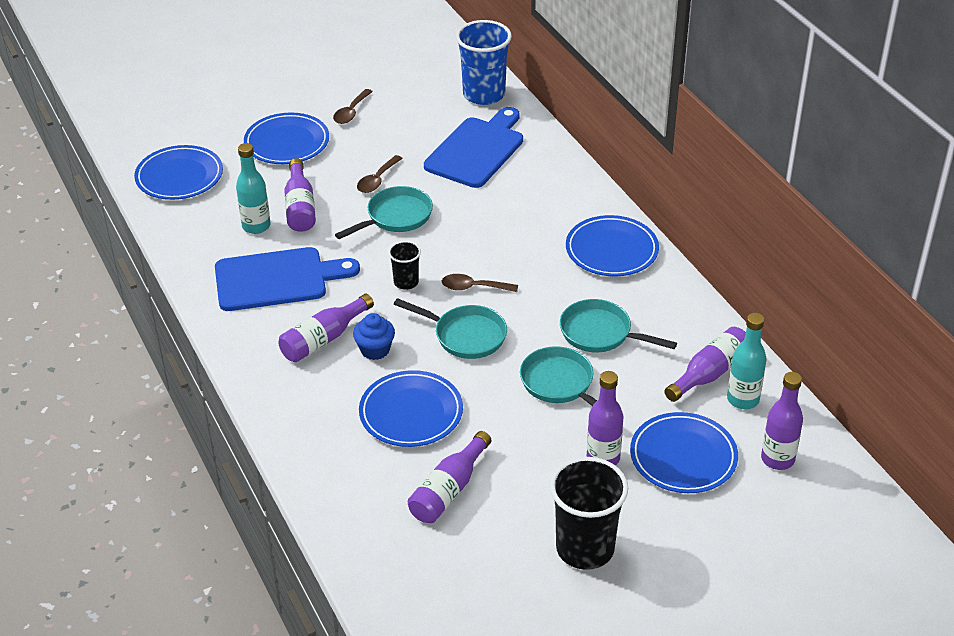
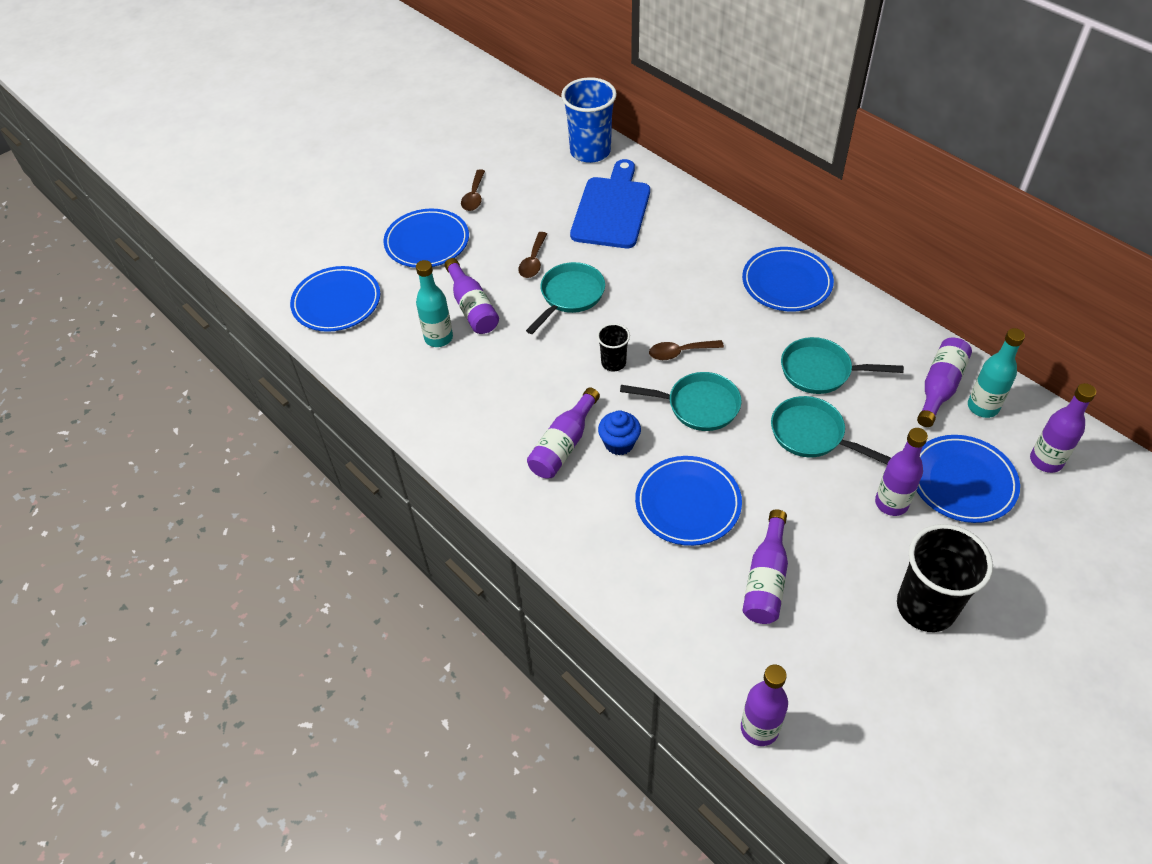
camera: 15 degrees left, 10 degrees up
(277, 279) = (486, 390): blue cutting board -> none
(376, 602) = (759, 728): none -> purple bottle

